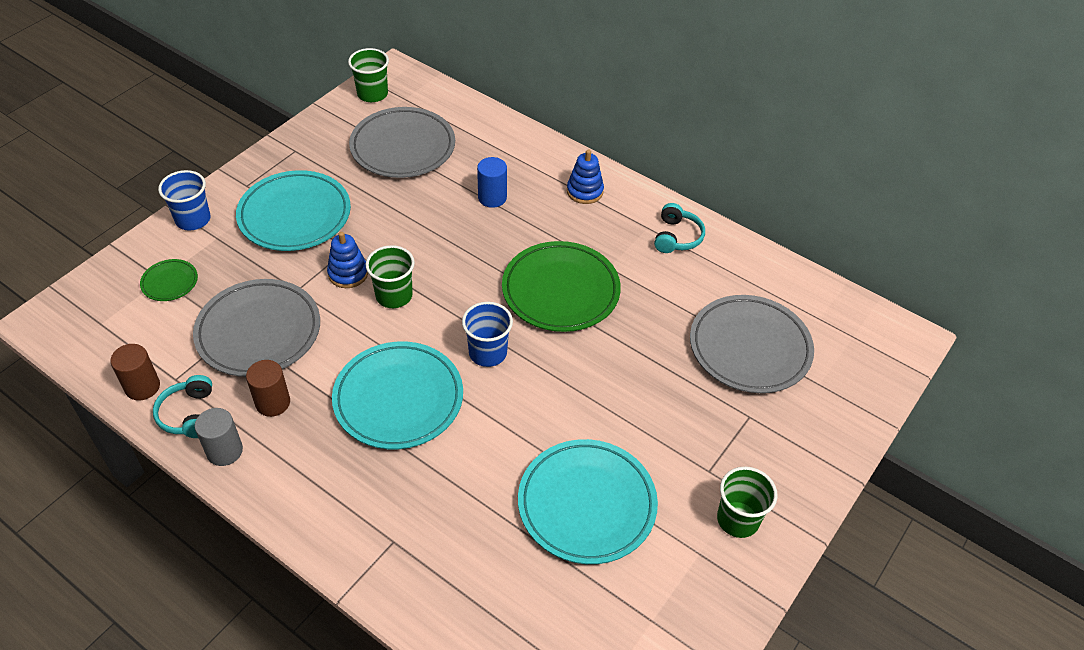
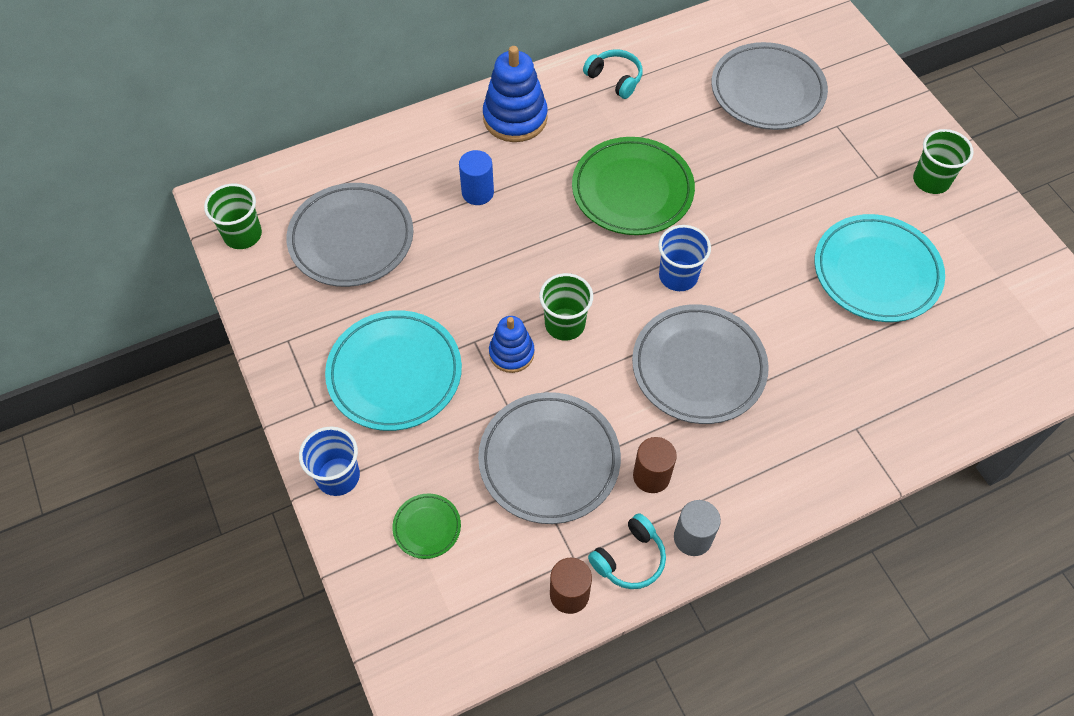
camera: 60 degrees left, 10 degrees up
(188, 414) = (629, 558): turquoise headphones -> turquoise headphones turned 60 degrees counterclockwise
(398, 399) = (698, 367): turquoise plate -> grey plate
(585, 191) = (515, 118): blue stacking toy -> blue stacking toy, size x1.63

